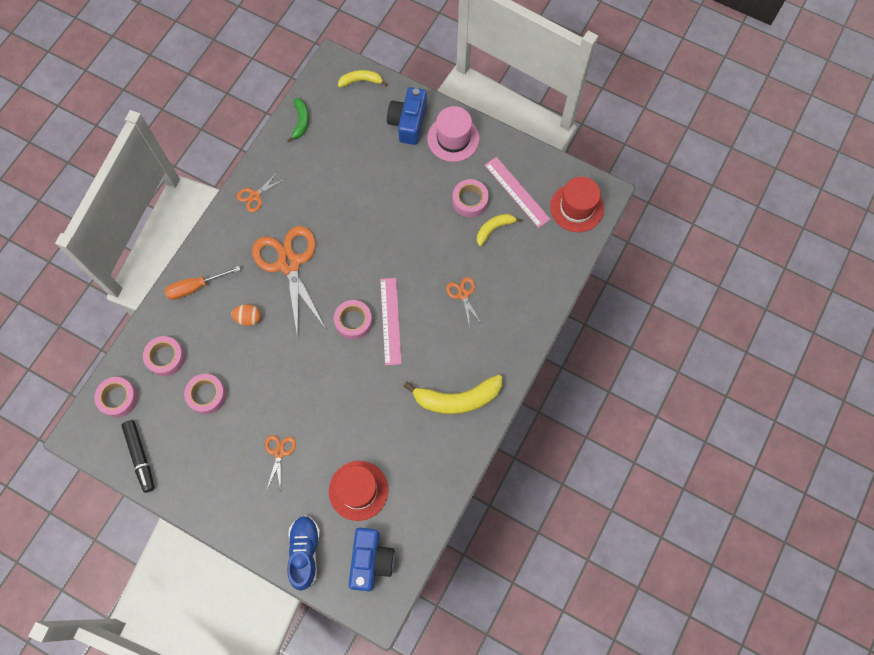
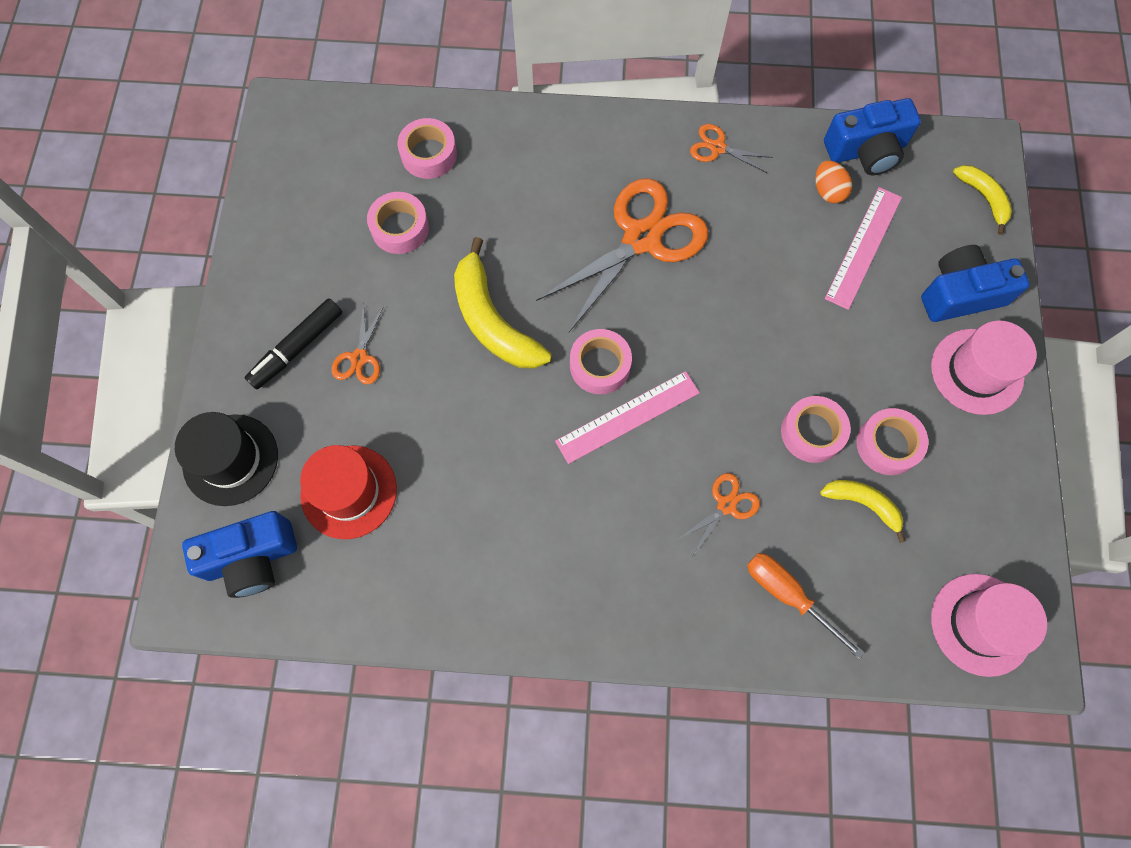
camera: 65 degrees right, 0 degrees up
(118, 398) = (348, 128): pink tape -> pink tape (812, 432)
(140, 457) = (282, 191): black marker -> black marker (297, 348)
(195, 287) = (545, 141): orange screwdriver -> orange screwdriver (788, 595)
(248, 318) = (534, 226): orange egg -> orange egg (828, 191)
(279, 453) = (359, 358): orange scissors -> orange scissors turned 120 degrees clockwise
(301, 121) = (866, 150): green banana -> blue camera
(305, 552) = (230, 459): blue shoe -> black hat
(457, 399) = (553, 574): yellow banana -> yellow banana (493, 321)
(517, 192) = (948, 511): pink ruler -> pink ruler (863, 247)
(576, 207) = (981, 624): red hat -> pink hat

